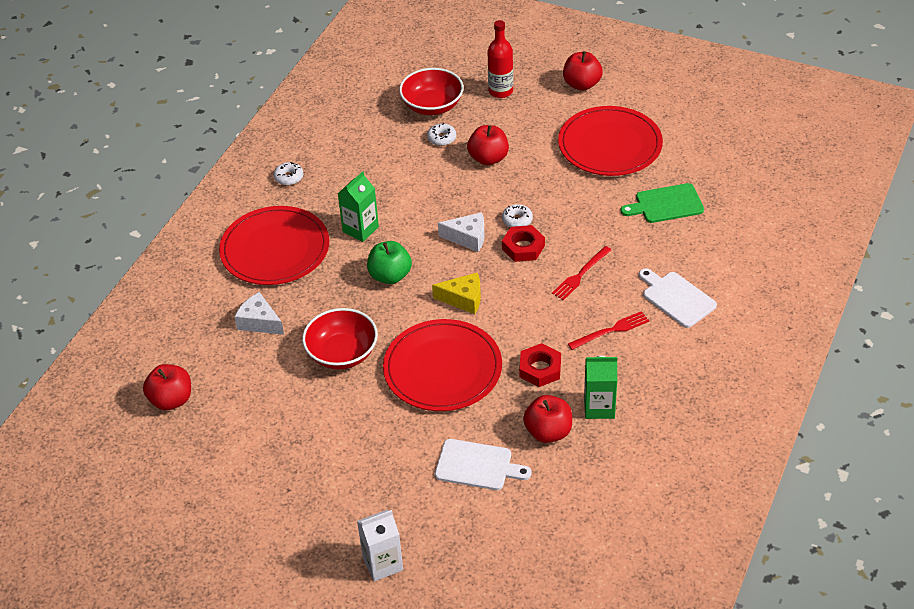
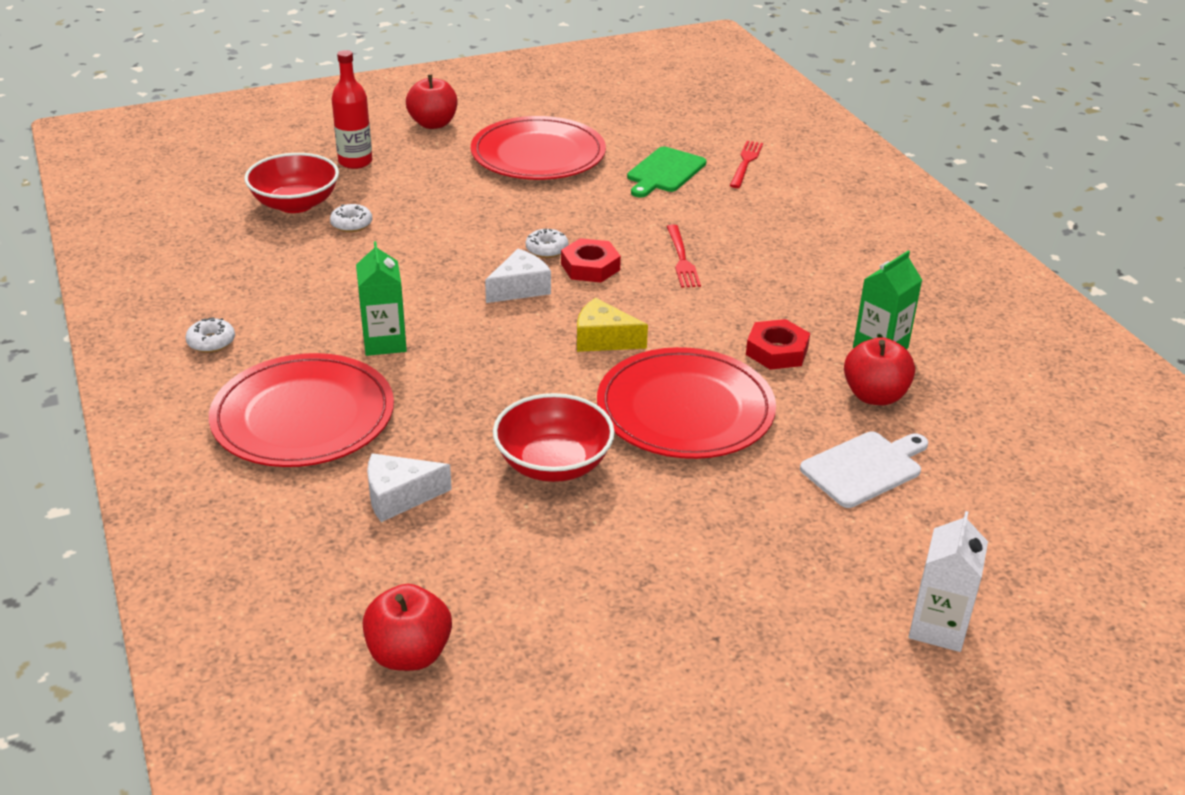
camera: 50 degrees left, 10 degrees down
(390, 276) = (489, 364): green apple -> none
(463, 299) = (603, 339): yellow cheese -> yellow cheese turned 120 degrees counterclockwise
(488, 158) = (432, 217): red apple -> none
(611, 331) = (784, 285): red fork -> red fork (746, 163)
(676, 298) = (794, 231): white cutting board -> none

